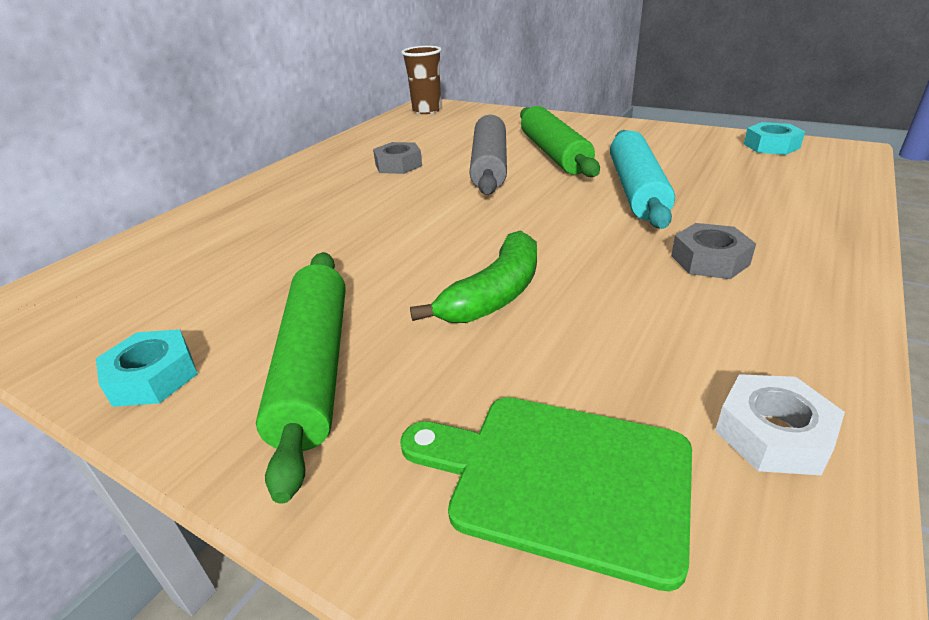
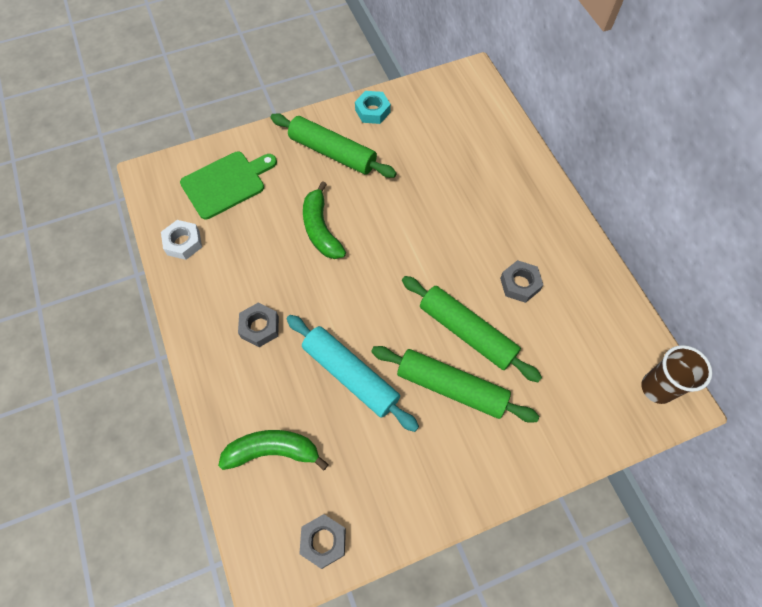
camera: 125 degrees right, 30 degrees up
(489, 166) = (467, 332): grey rolling pin -> green rolling pin
(771, 146) = (323, 541): turquoise nut -> grey nut
(782, 188) = (273, 451): none -> green banana

